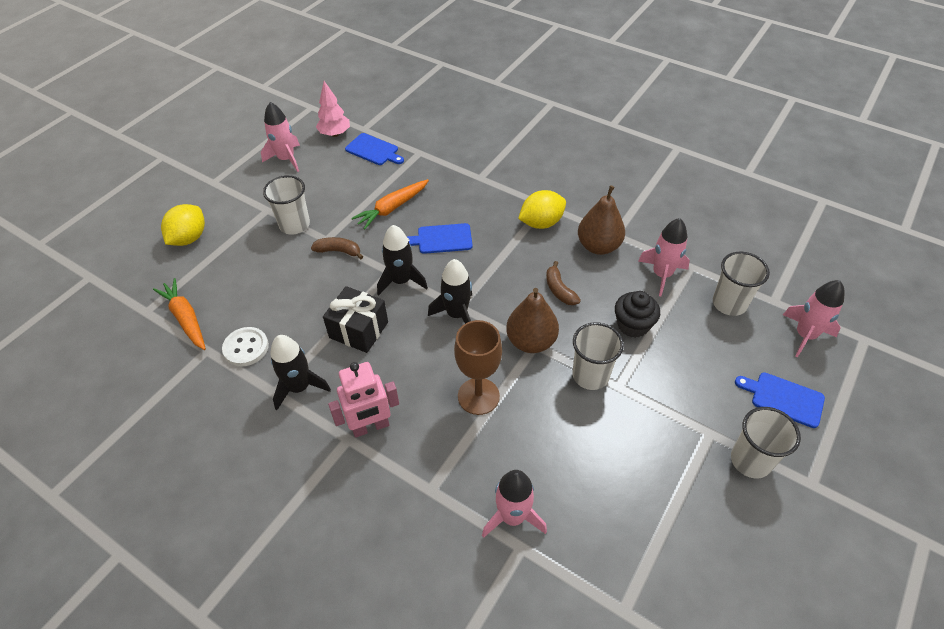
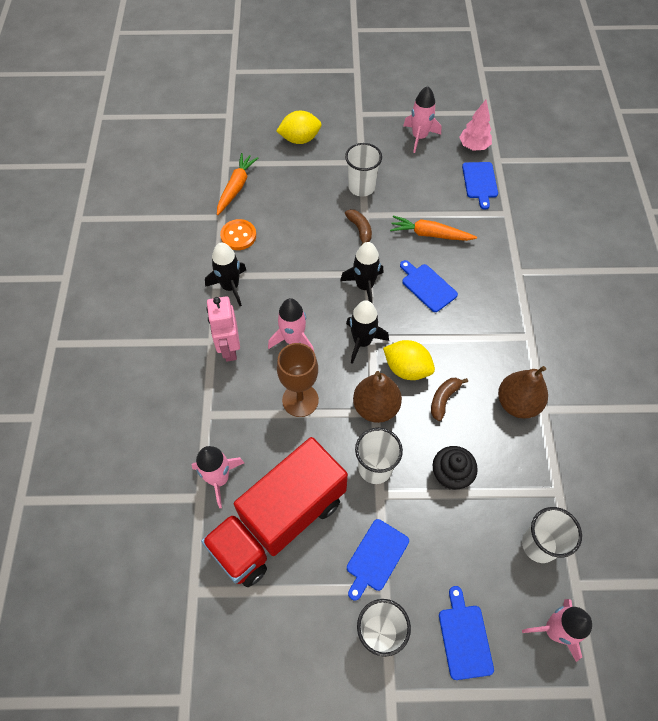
camera: 55 degrees right, 10 degrees up
(246, 348) = (238, 236): white button -> orange button
(359, 330) = (301, 289): black gift -> none
(370, 427) = (229, 348): pink robot -> pink robot turned 45 degrees clockwise
(541, 223) = (506, 345): yellow lemon -> yellow lemon (407, 369)
(595, 485) = (279, 522): none -> red truck
(661, 275) = (527, 471): pink rocket -> pink rocket (293, 340)
(677, 423) = (376, 557): none -> blue cutting board

